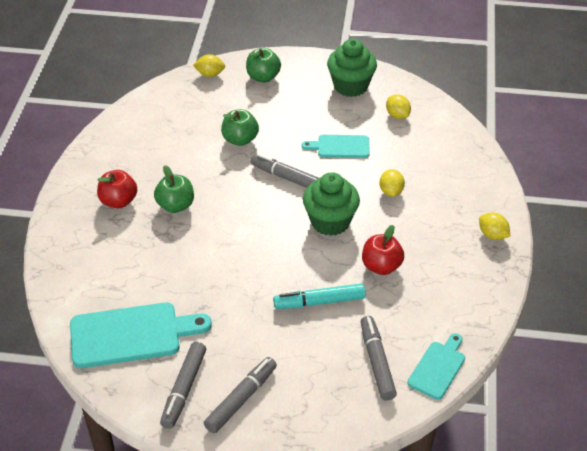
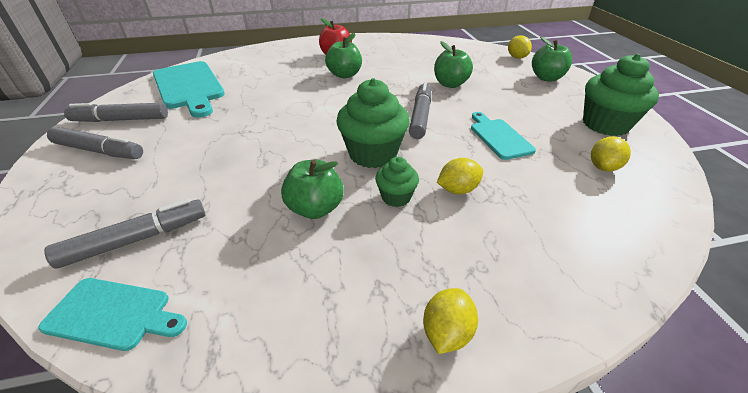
camera: 70 degrees right, 5 degrees down
(319, 302) = (241, 171): turquoise marker -> none
(381, 266) = (315, 208): red apple -> green apple
(386, 223) = (396, 197): none -> green cupcake

